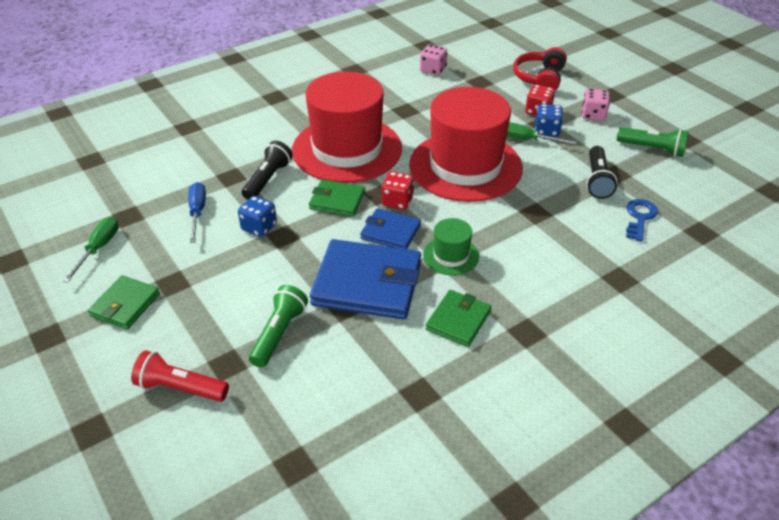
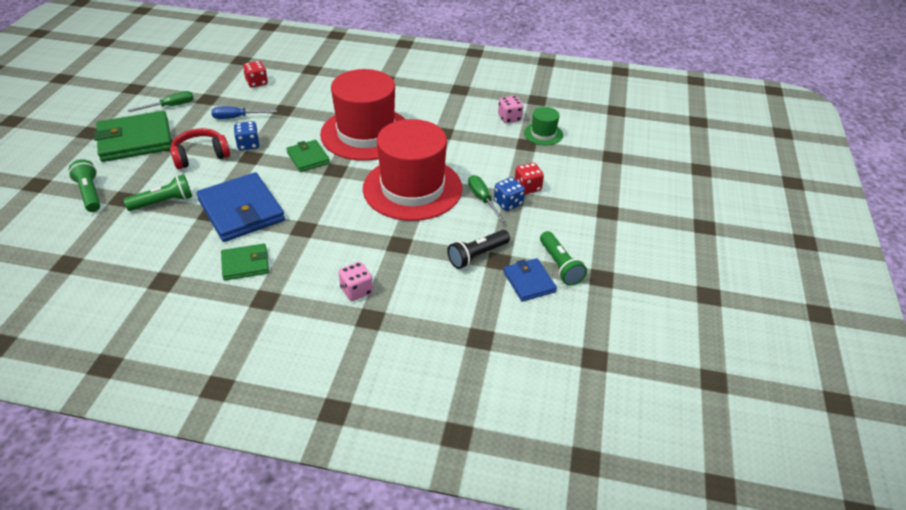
camera: 45 degrees right, 0 degrees up
(125, 305) = (135, 140): green wallet -> green wallet, size x1.82
(180, 388) = (90, 193): red flashlight -> green flashlight
(197, 212) = (237, 117): blue screwdriver -> blue screwdriver turned 135 degrees counterclockwise
(268, 179) = (297, 123): black flashlight -> none
(390, 232) = (301, 194): blue wallet -> blue wallet (529, 282)
(397, 201) = (336, 180): red dice -> red dice (257, 83)
(451, 255) = (306, 230): green hat -> green hat (543, 134)
(540, 78) = (574, 168): red headphones -> red headphones (200, 156)
(593, 115) = (563, 215): pink dice -> pink dice (356, 290)
(640, 217) = (457, 297): blue key -> none

